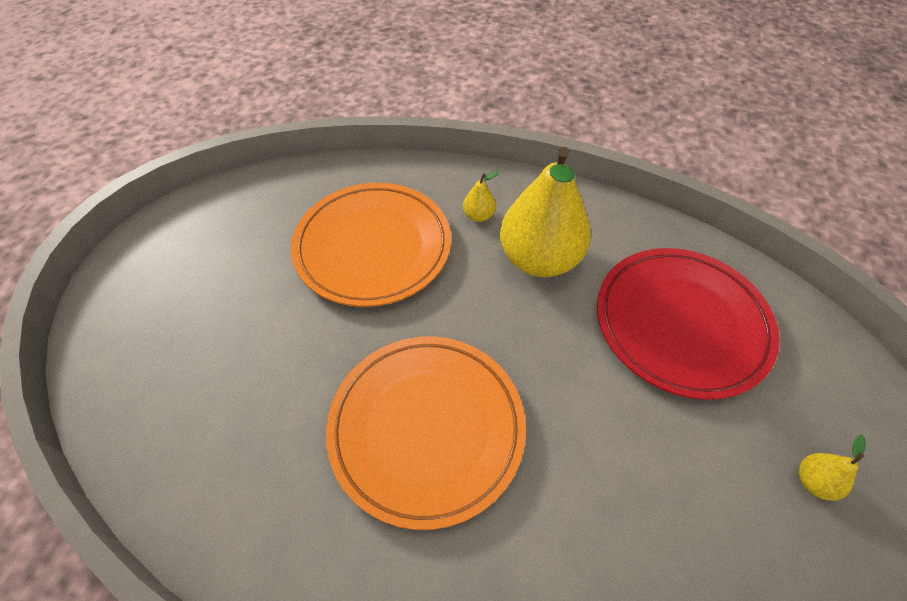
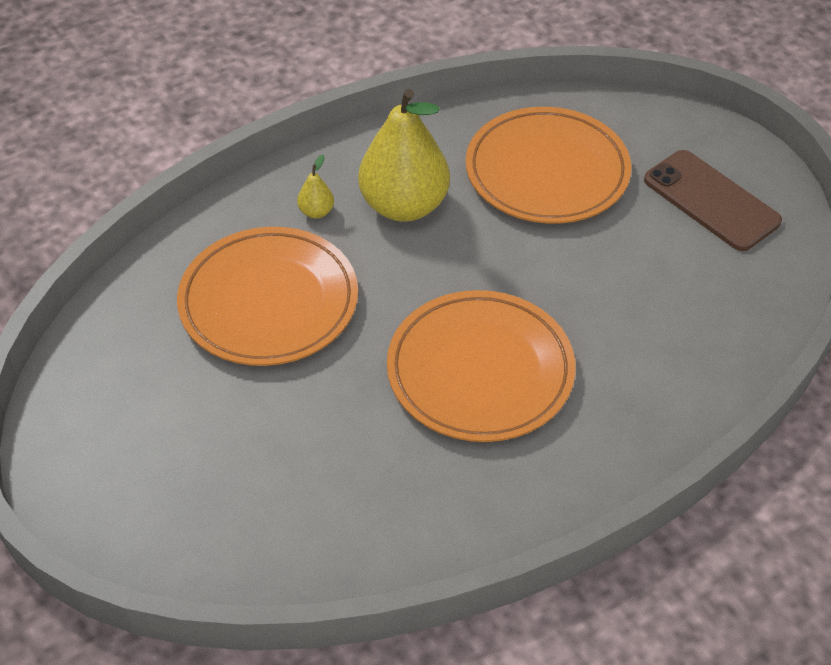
camera: 50 degrees left, 5 degrees down
(681, 324) = (547, 172): red plate -> orange plate
(813, 482) = (711, 200): yellow pear -> brown phone

